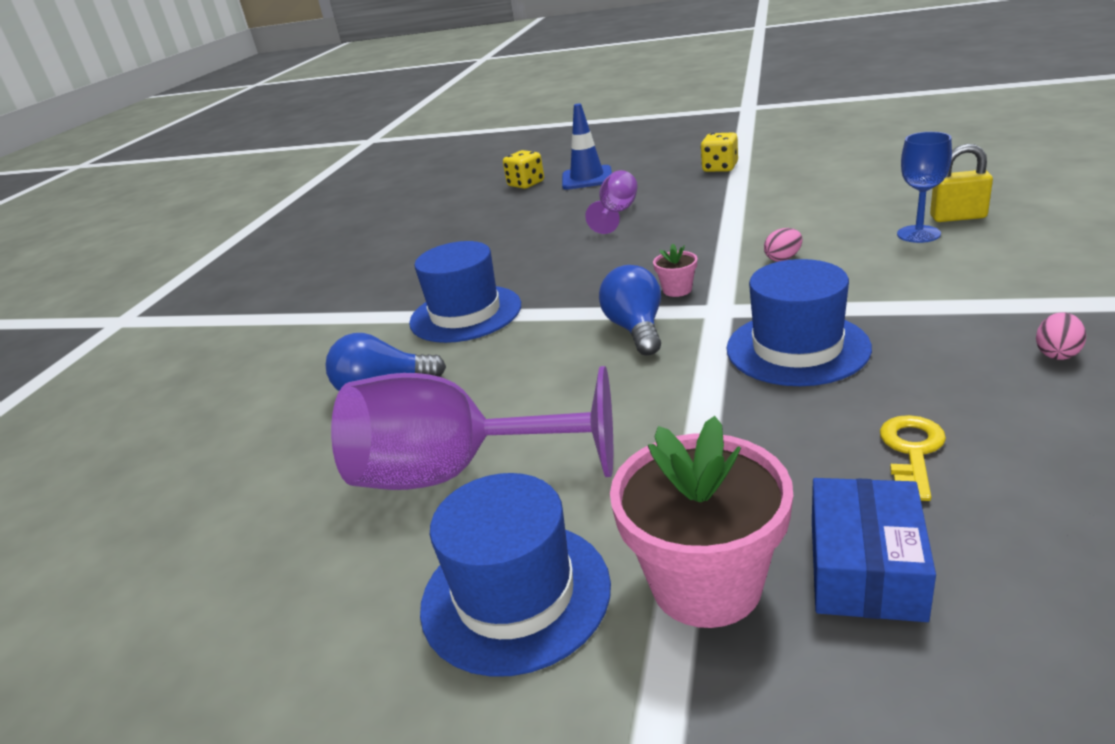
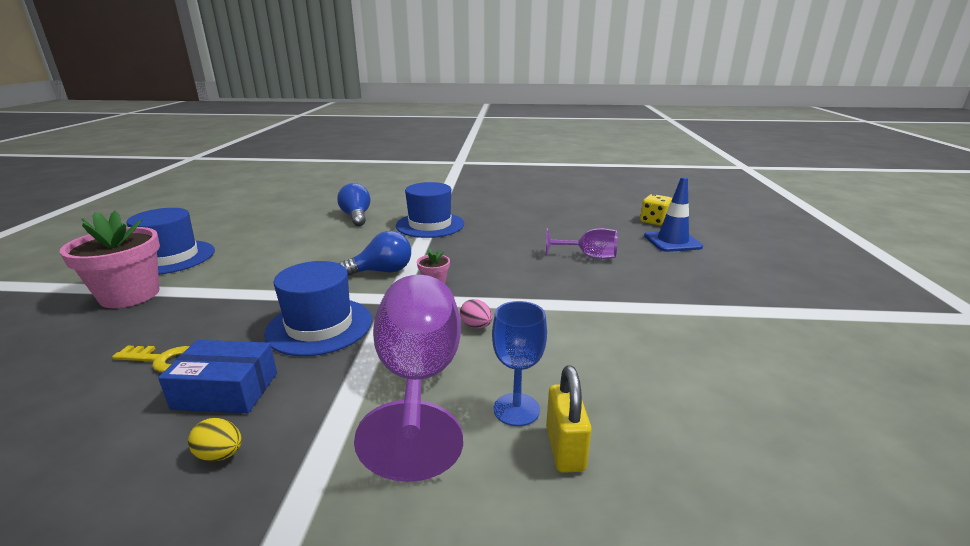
camera: 75 degrees right, 5 degrees down
(455, 473) = (268, 239): purple goblet -> purple goblet (419, 380)
(720, 168) = (716, 299): yellow dice -> none
(865, 568) = (90, 335): blue box -> blue box (226, 390)
(1057, 353) = (220, 455): pink egg -> yellow egg

